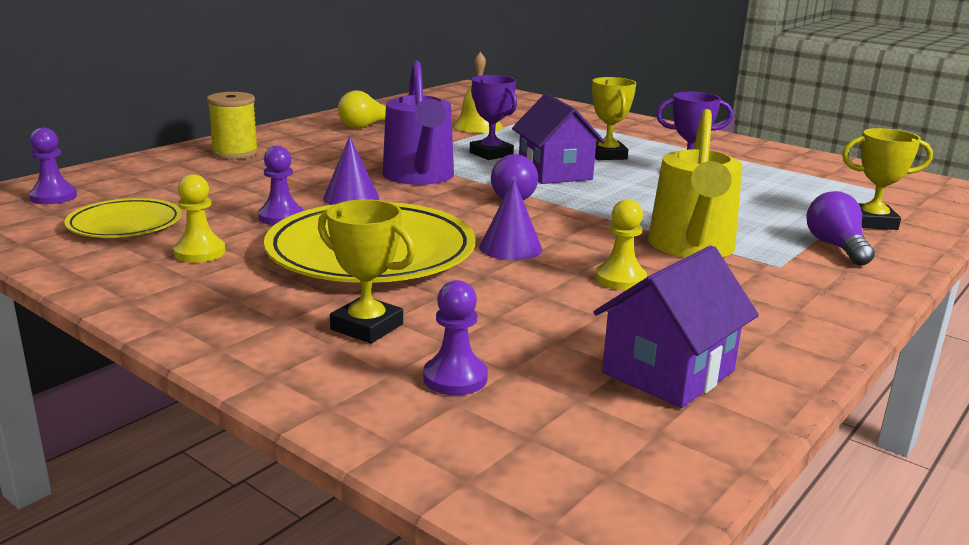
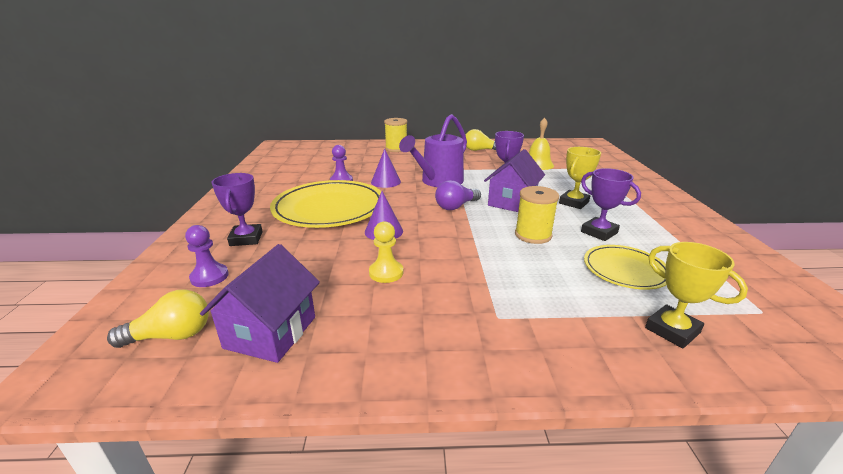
camera: 50 degrees right, 5 degrees up
(53, 197) = (303, 149): purple pawn -> none
(125, 224) = (294, 166): yellow plate -> yellow plate (625, 270)
(199, 252) = (284, 185): yellow pawn -> none
(367, 327) = (246, 239): yellow trophy -> purple trophy
(593, 434) = (172, 336): none -> yellow light bulb
(648, 196) = (533, 235): none -> yellow spool
(668, 372) = (271, 332): purple house -> purple house turned 75 degrees counterclockwise
(691, 248) = (472, 276): yellow watering can -> none
(836, 247) = (580, 329): purple light bulb -> none

